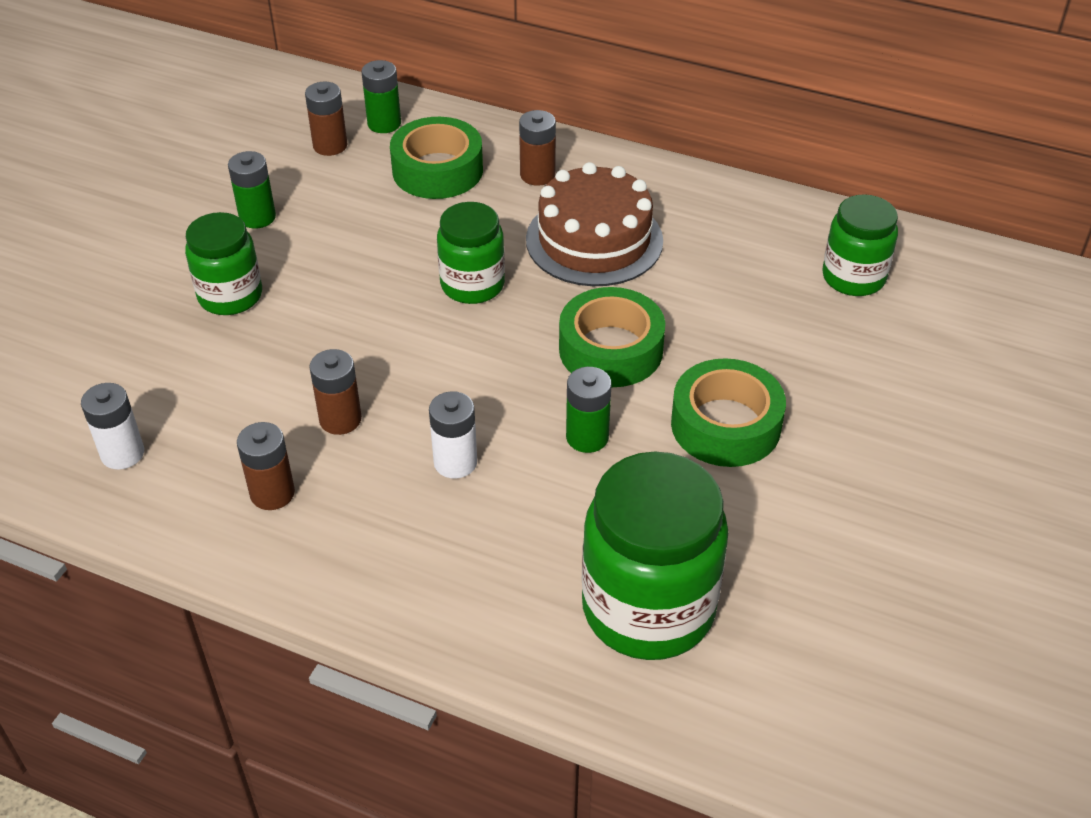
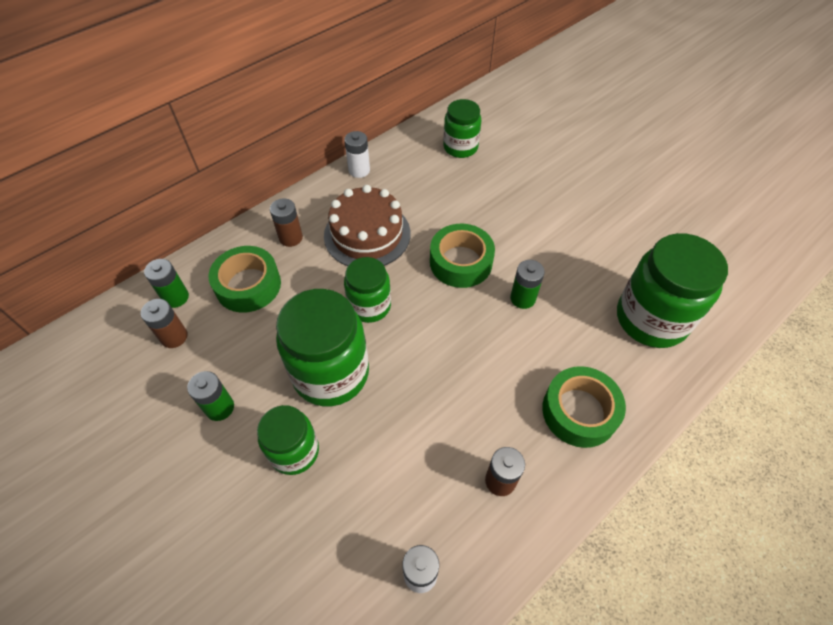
camera: 65 degrees left, 10 degrees up
(340, 419) = (452, 419): brown battery -> none
(349, 287) = (331, 373): none -> green jar
(455, 462) = (515, 368): white battery -> white battery (359, 170)
(725, 425) = (539, 238): green tape -> green tape (579, 411)

